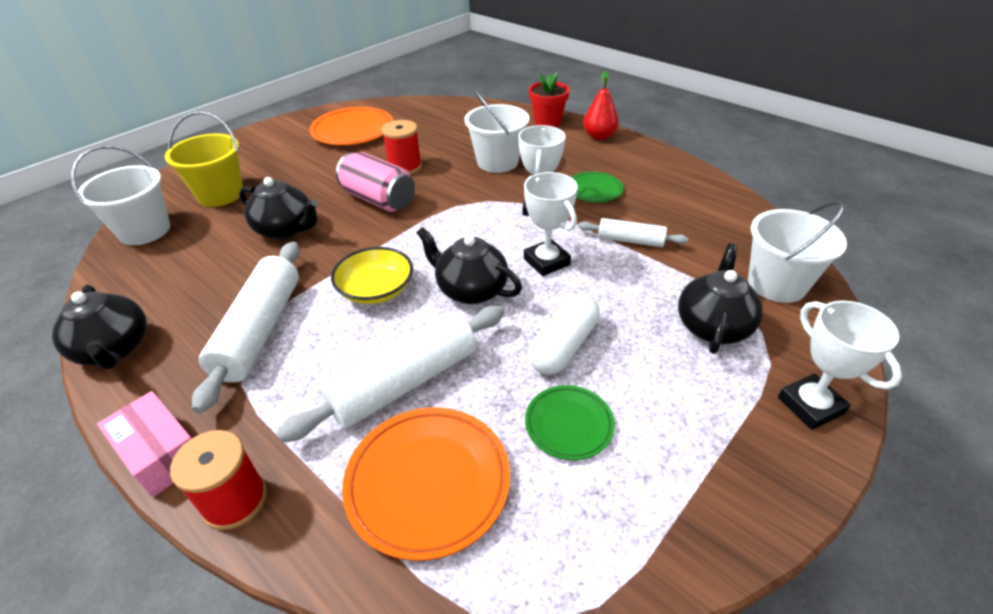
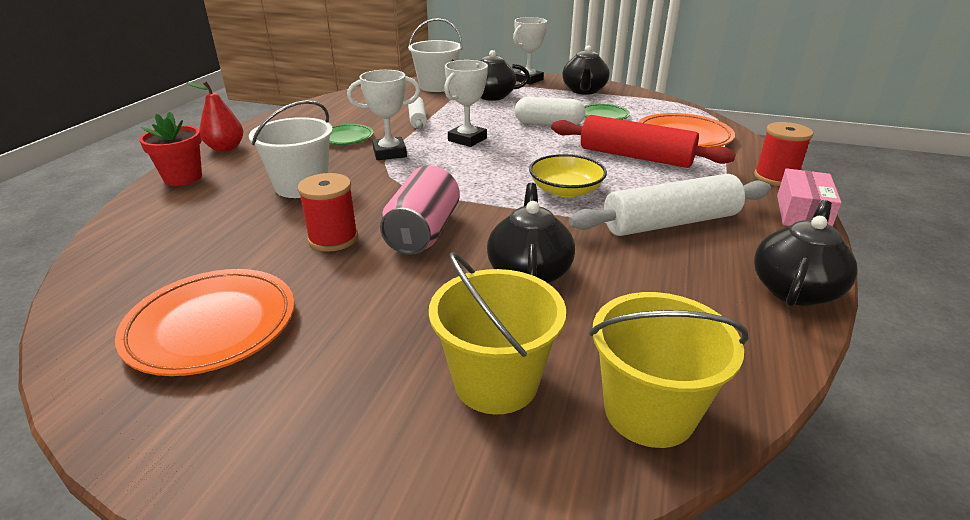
camera: 115 degrees left, 10 degrees down
(144, 231) = (649, 411): white bucket -> yellow bucket
(405, 383) = (635, 157): white rolling pin -> red rolling pin
(470, 290) = (526, 157): black teapot -> black teapot (584, 91)

